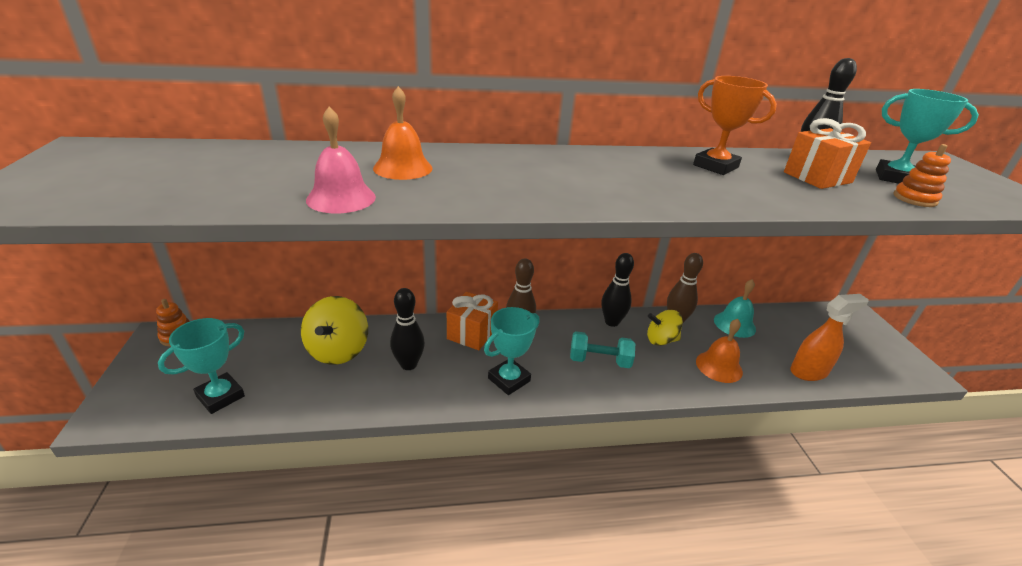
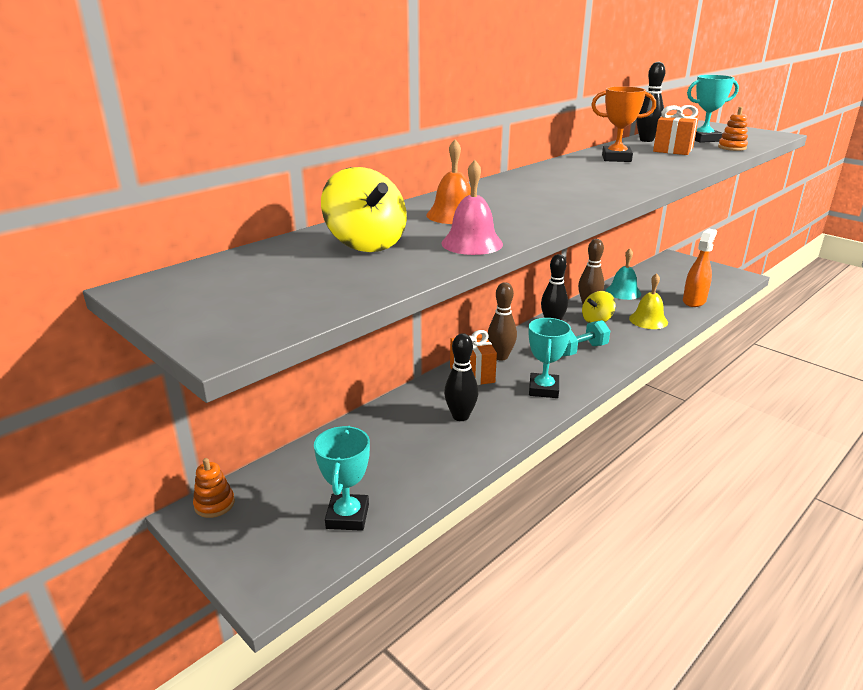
camera: 35 degrees left, 5 degrees down
(338, 350) = (389, 436): yellow spinning top -> yellow spinning top (366, 244)
(719, 366) = (648, 320): orange bell -> yellow bell

